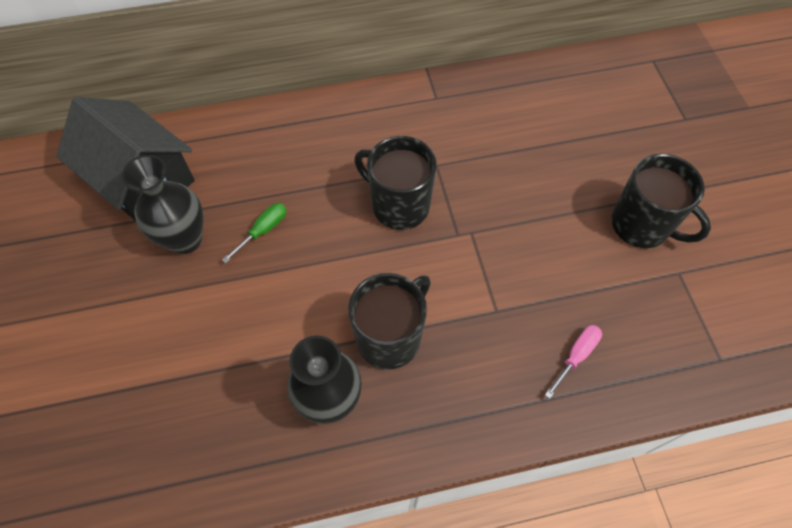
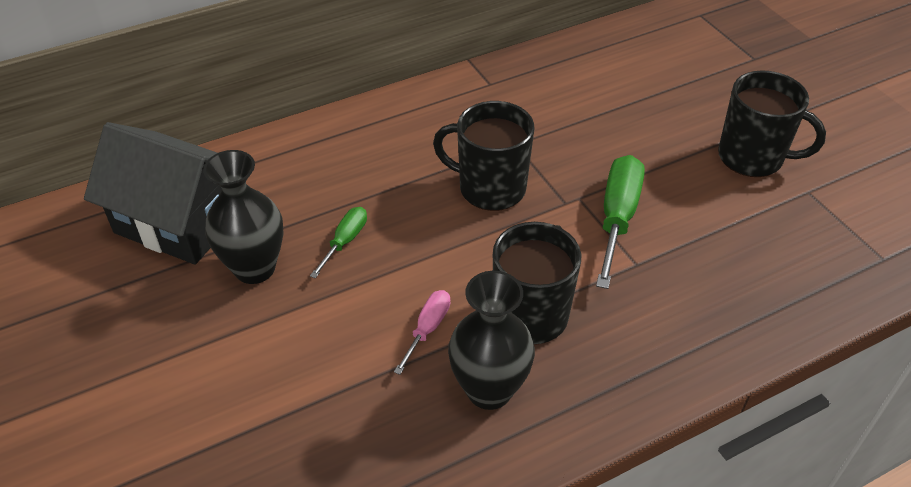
camera: 15 degrees left, 15 degrees down
(496, 261) = (617, 219): none -> green screwdriver
(576, 356) = (738, 288): pink screwdriver -> pink screwdriver (427, 329)

